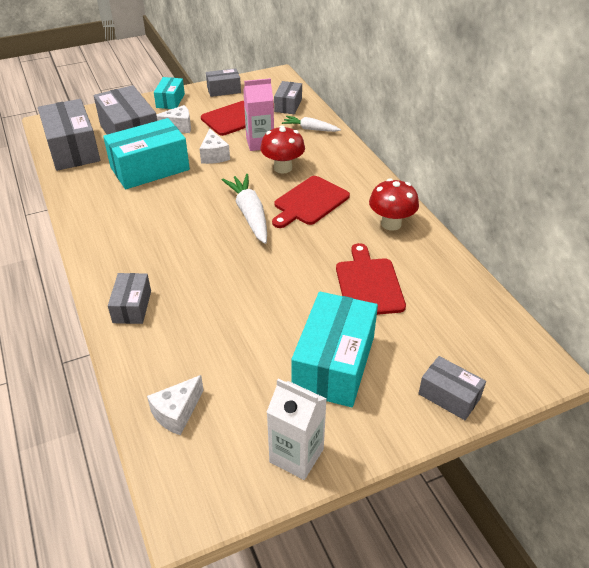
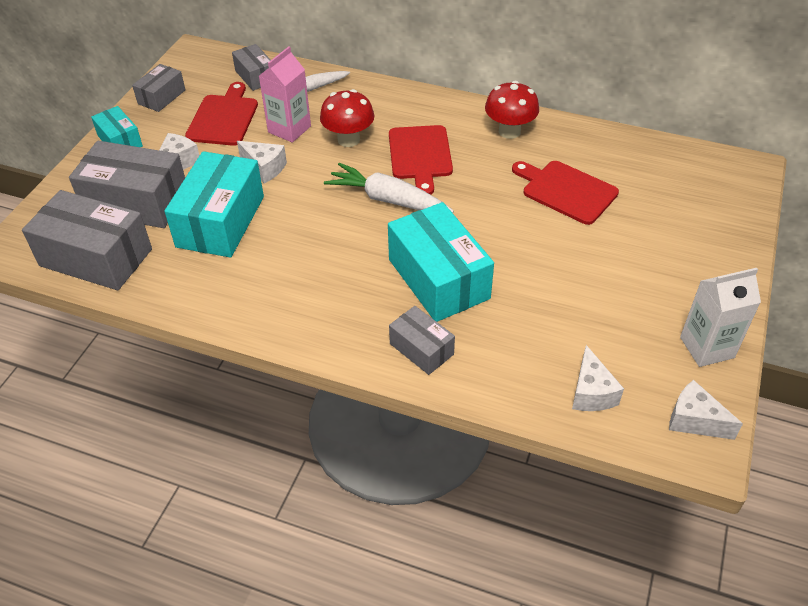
camera: 45 degrees left, 5 degrees up
(208, 490) = (694, 420): none -> white cheese
(334, 364) = (633, 267): turquoise box -> turquoise box (438, 279)
(449, 396) = (728, 230): grey box -> none

